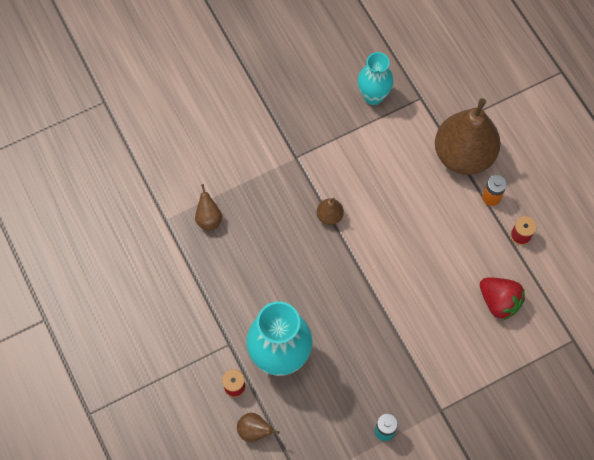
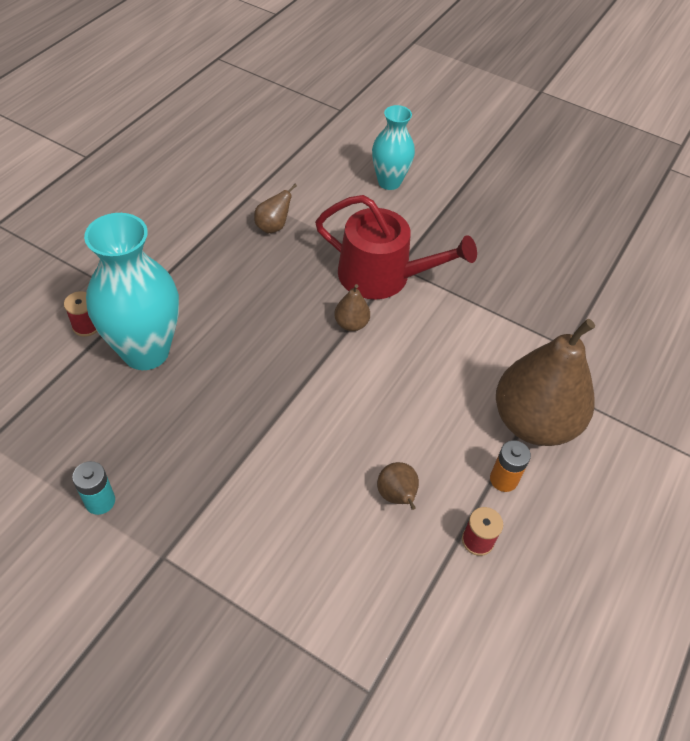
camera: 55 degrees right, 15 degrees down
(254, 431) = (39, 366): brown pear -> brown pear (397, 496)
(299, 172) = (383, 276): none -> red watering can
(373, 96) = (528, 301): turquoise vase -> turquoise vase (389, 182)
(499, 302) = (363, 558): red strawberry -> none

